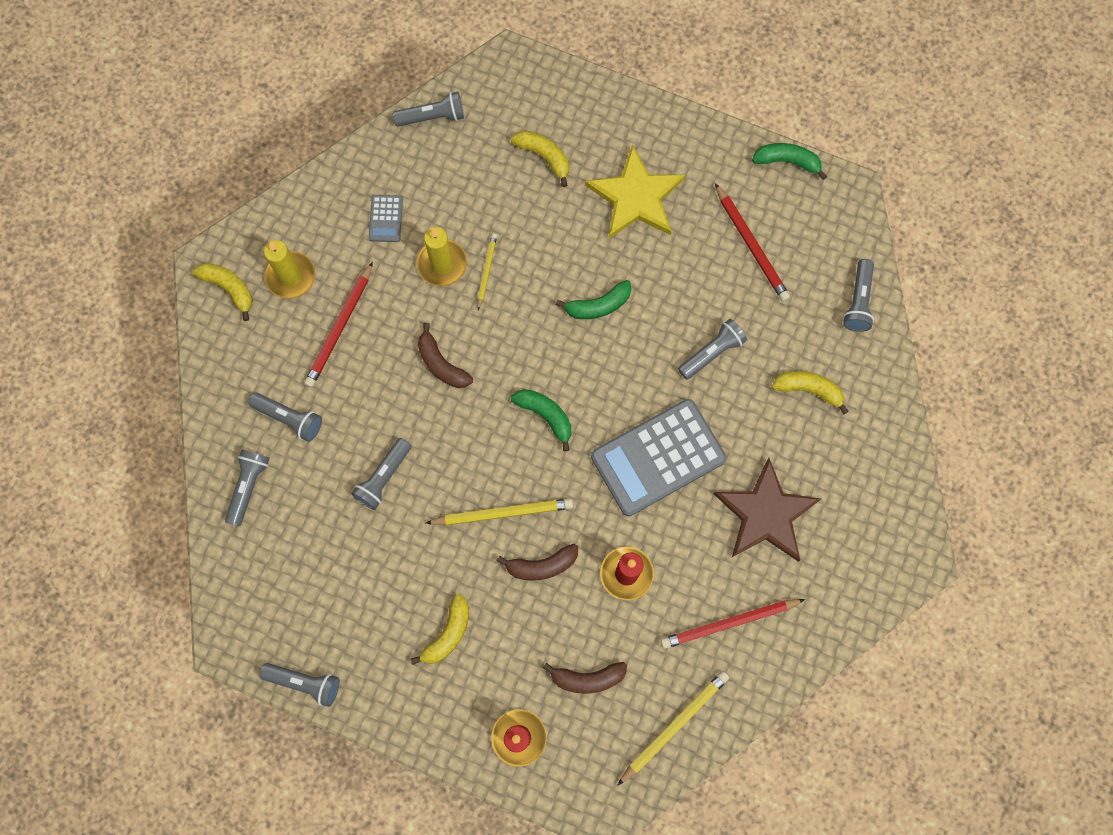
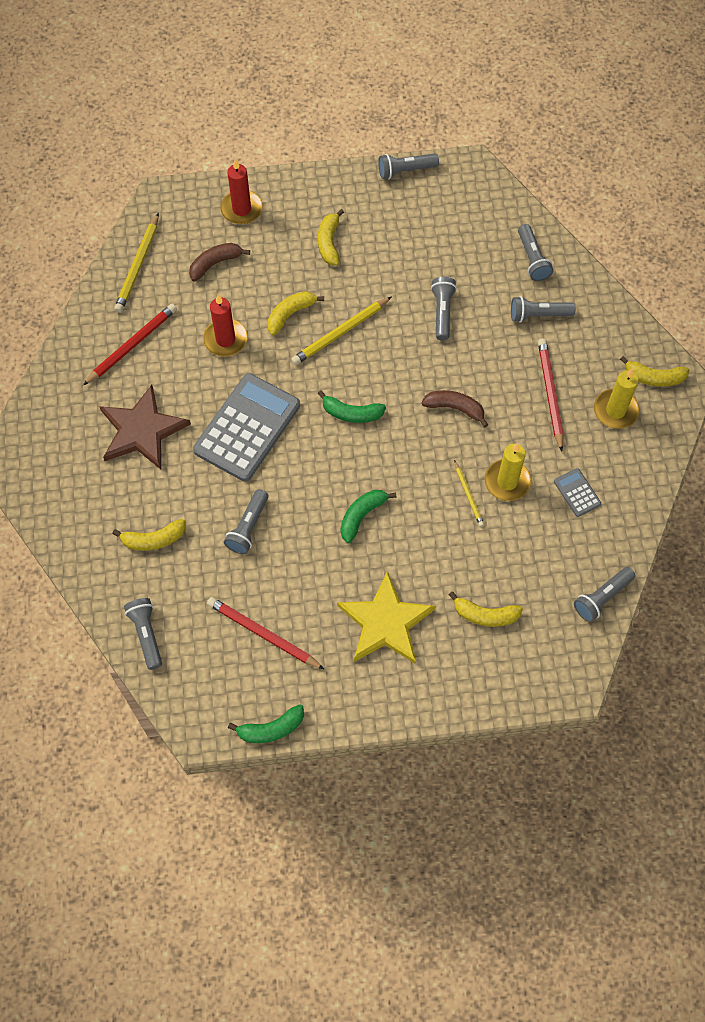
camera: 150 degrees right, 10 degrees down
(542, 565) = (290, 314): brown banana -> yellow banana

